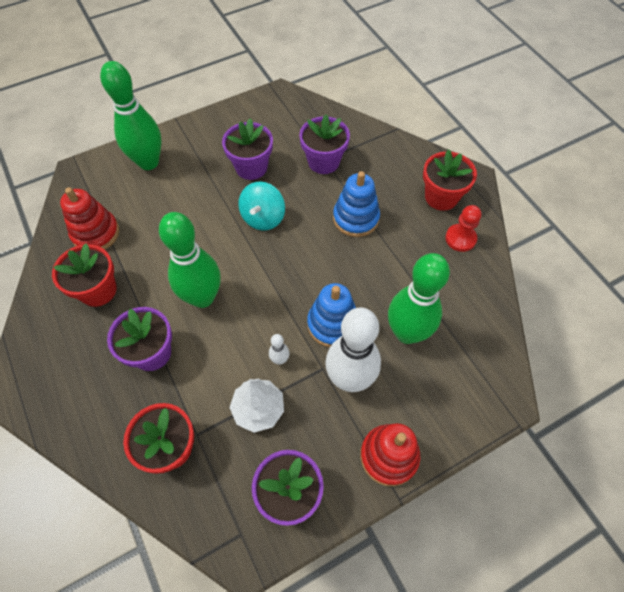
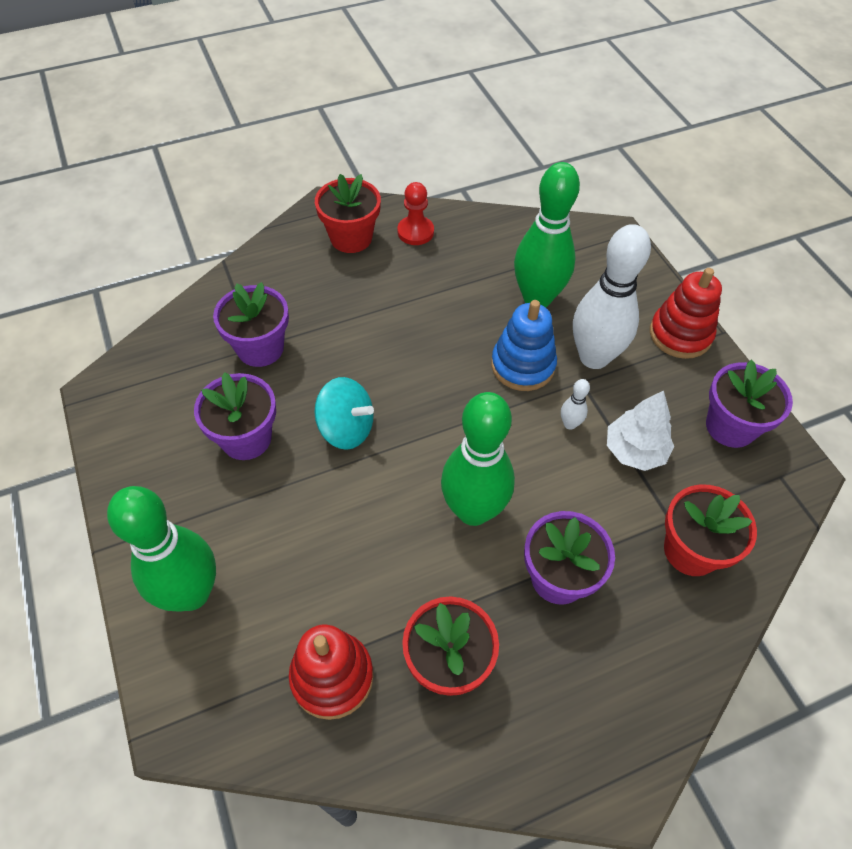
camera: 85 degrees left, 5 degrees down
(356, 218) = (367, 324): blue stacking toy -> none

